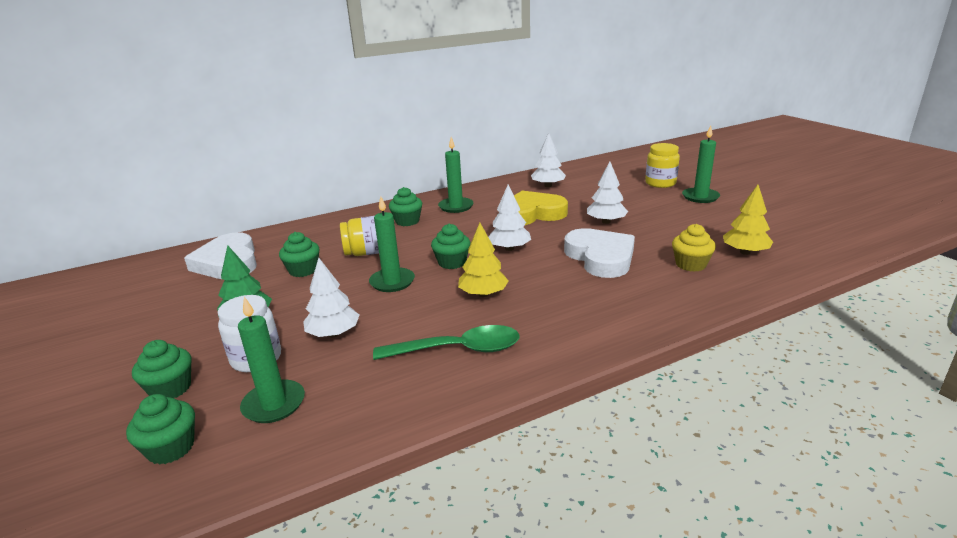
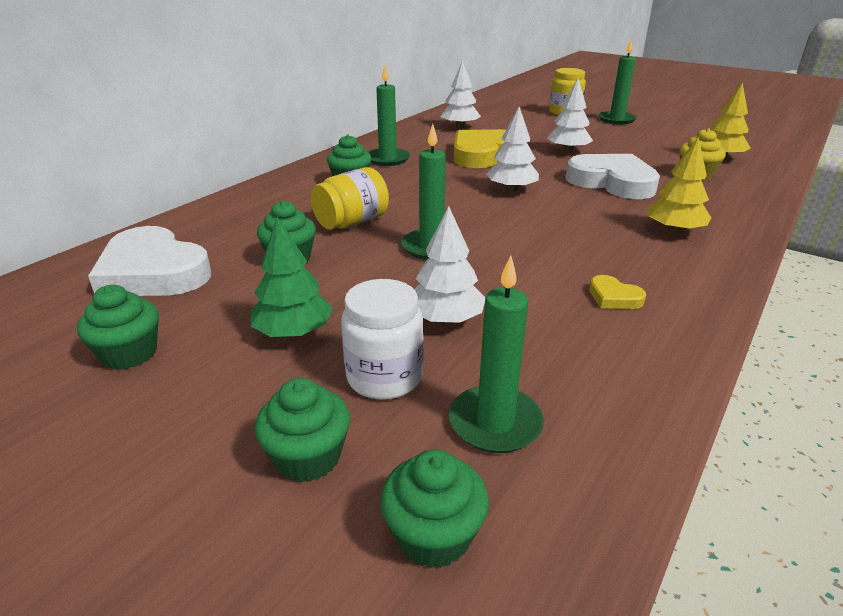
camera: 30 degrees left, 5 degrees up
(452, 262) = (470, 214): green cupcake -> green cupcake (129, 353)
(458, 350) = (614, 297): green spoon -> yellow heart
(483, 294) = (553, 237): yellow tree -> yellow tree (674, 230)

